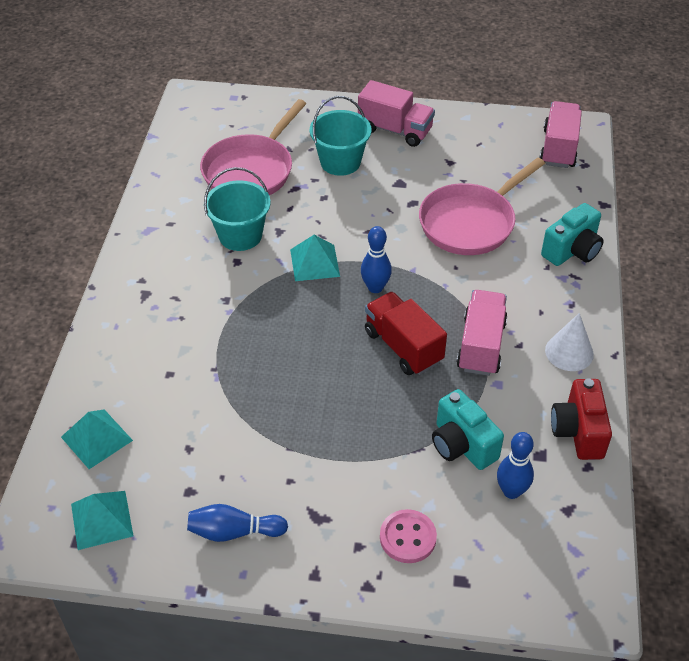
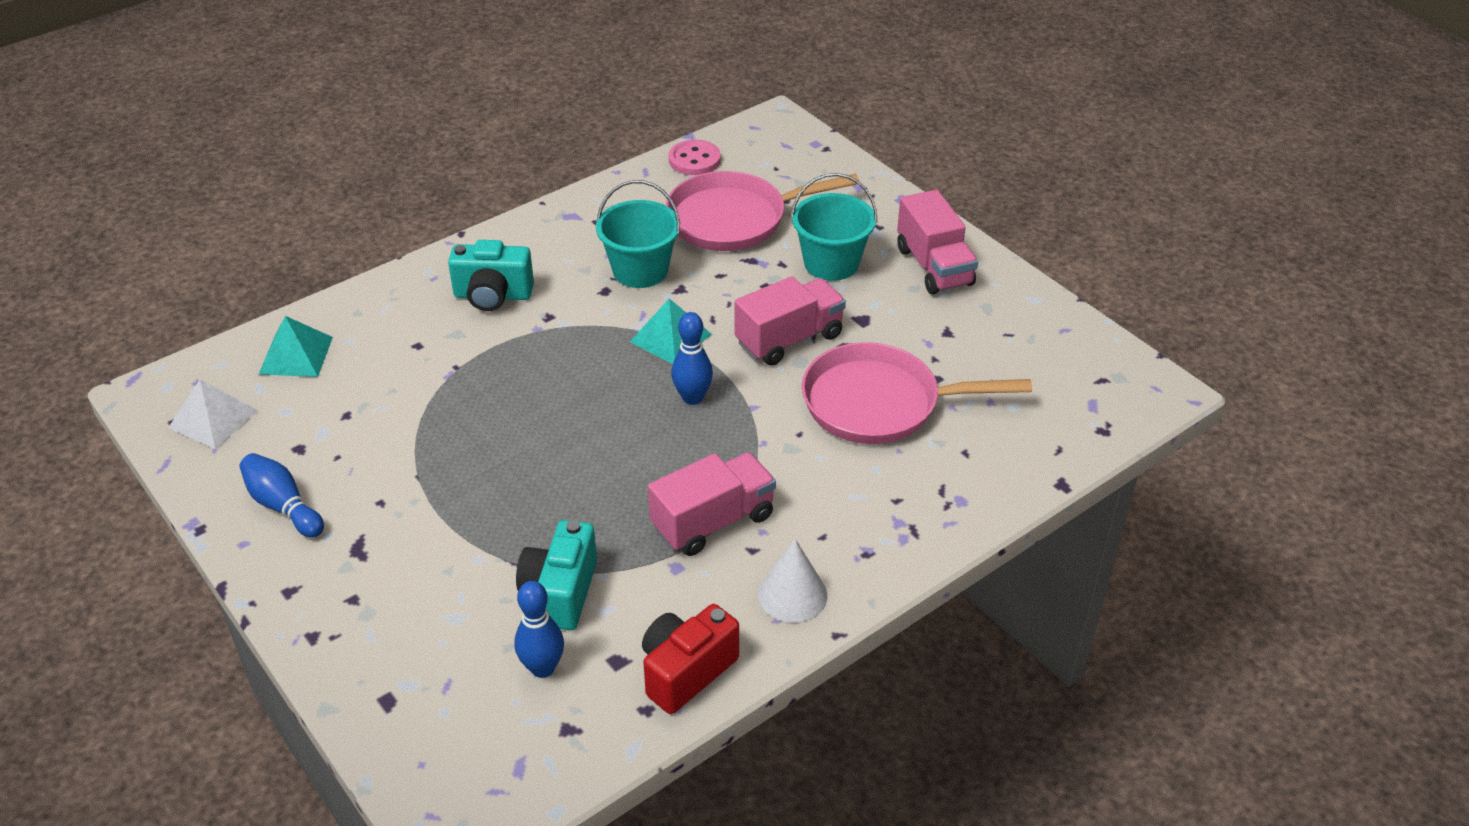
camera: 45 degrees right, 5 degrees down
(102, 519) = (213, 419): turquoise pyramid -> white pyramid
(403, 347) = (638, 467): red truck -> none
(408, 537) = (399, 627): pink button -> pink button (694, 160)
(558, 148) = (1097, 394): pink truck -> pink truck (789, 339)
(572, 251) = (950, 504): turquoise camera -> turquoise camera (493, 295)

